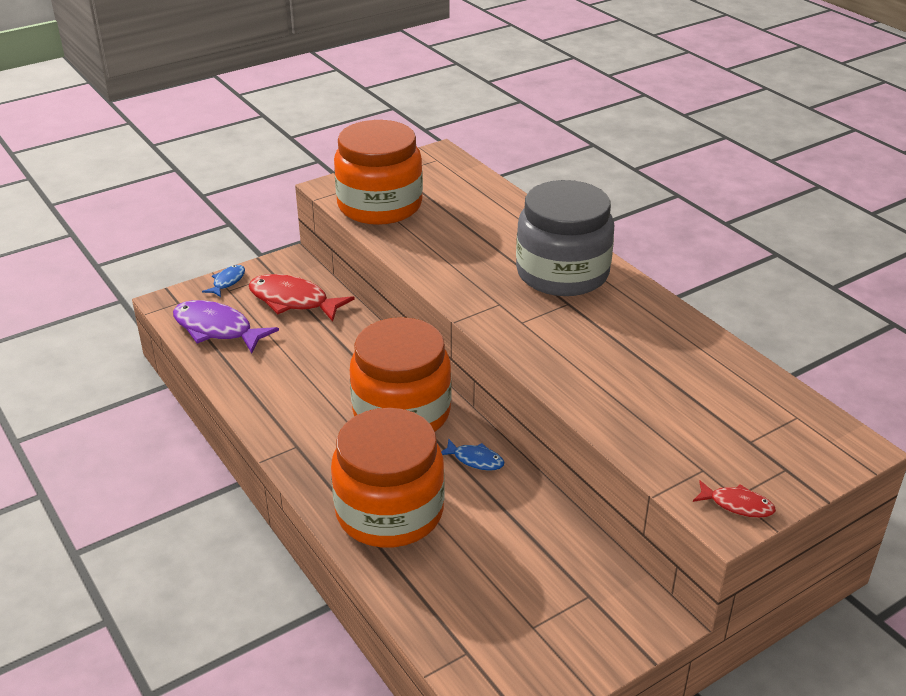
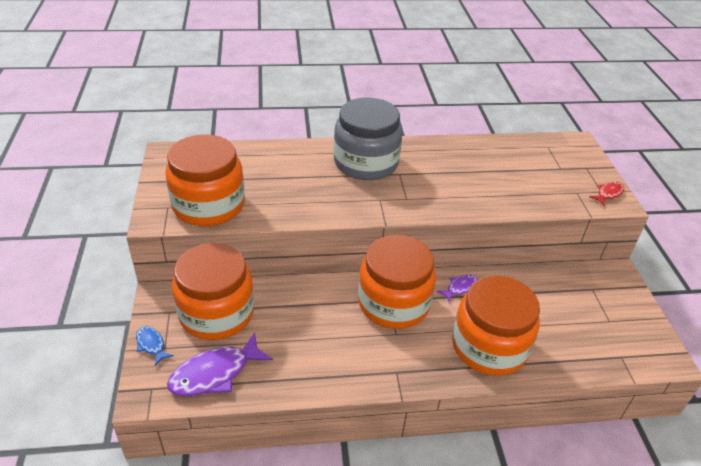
camera: 65 degrees left, 5 degrees up
(293, 301) = (216, 313): red fish -> orange jar
(475, 460) = (460, 288): blue fish -> purple fish

